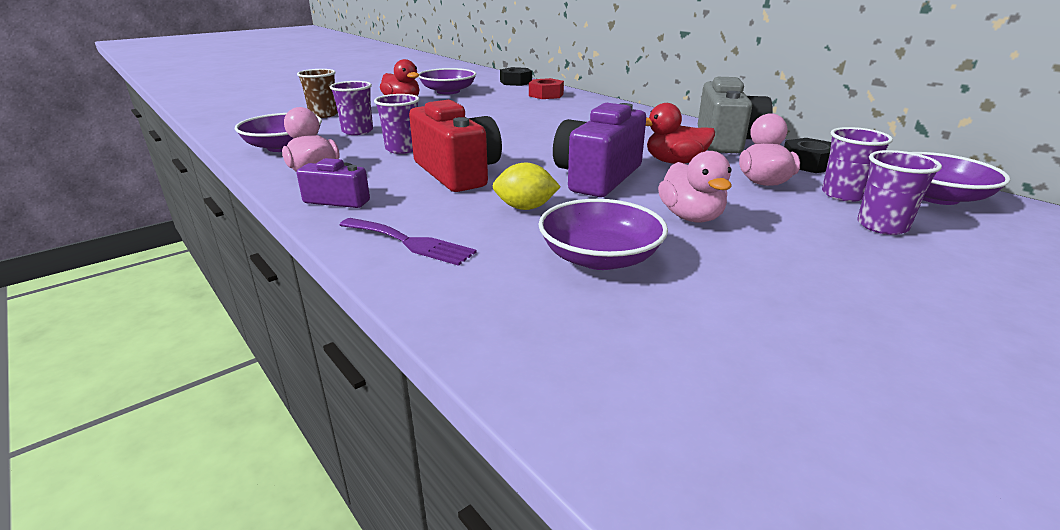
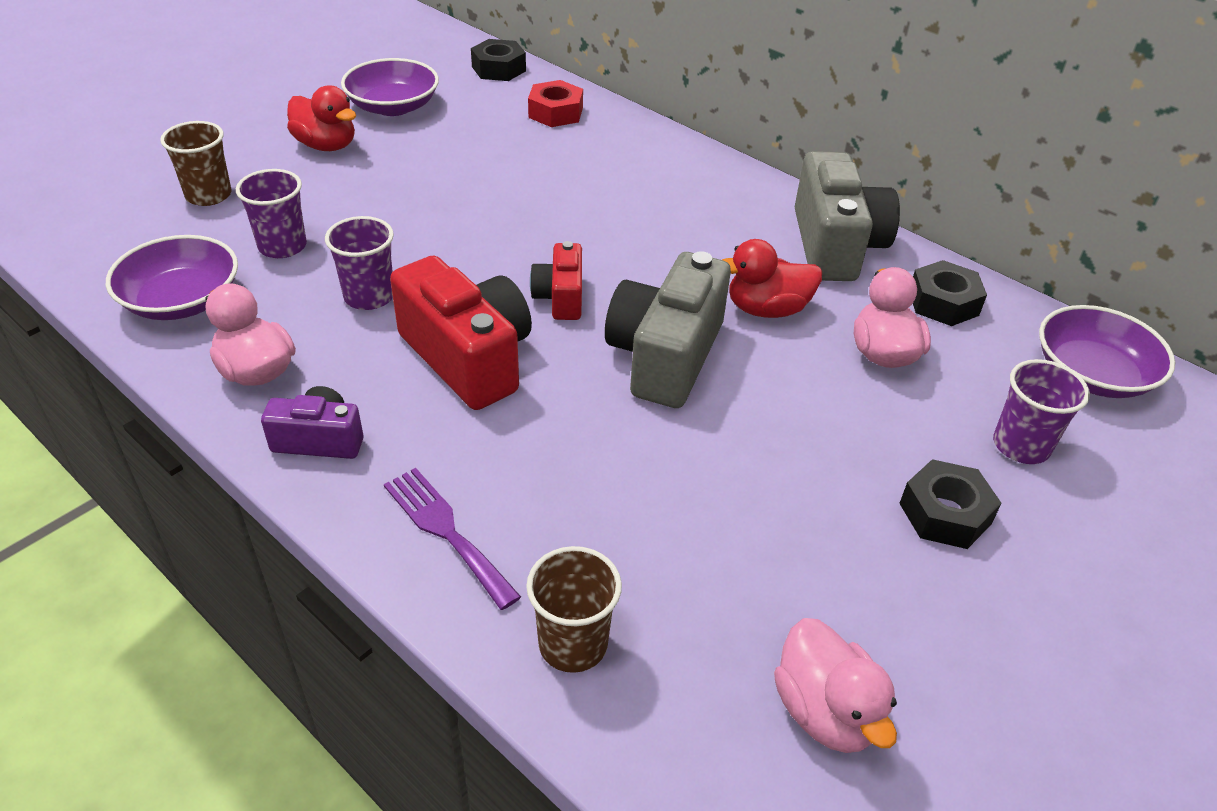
camera: 10 degrees left, 15 degrees up
(410, 242) = (446, 531): purple fork -> purple fork turned 150 degrees counterclockwise
(488, 304) = (573, 644): none -> brown cup
(525, 208) = (580, 440): yellow lemon -> none
(529, 153) = (560, 297): none -> red camera
(597, 177) = (665, 356): purple camera -> grey camera
(600, 257) = (689, 541): purple bowl -> none
(691, 217) = (793, 444): pink duck -> pink duck (825, 711)
(820, 255) = (945, 513): none -> black nut
(843, 195) = (982, 377): purple cup -> none

